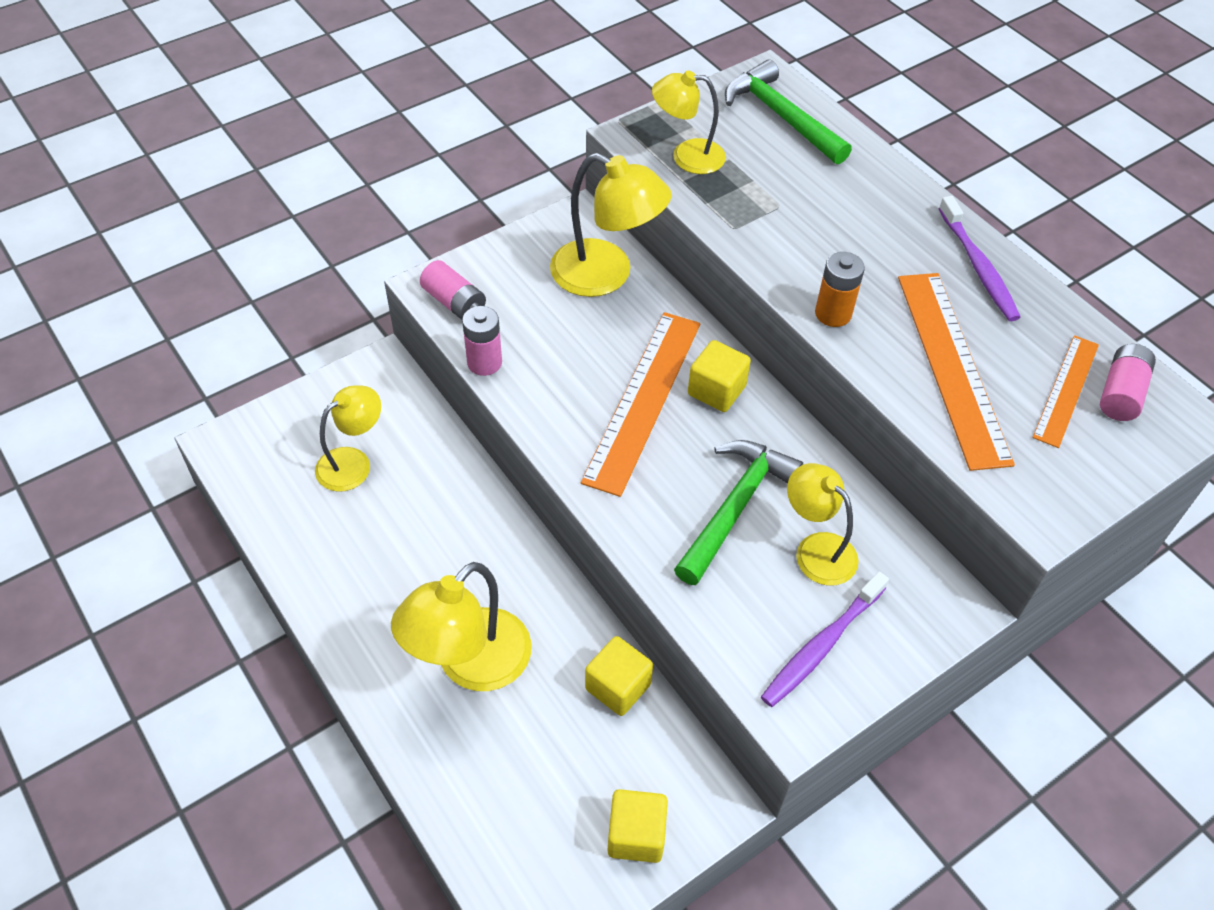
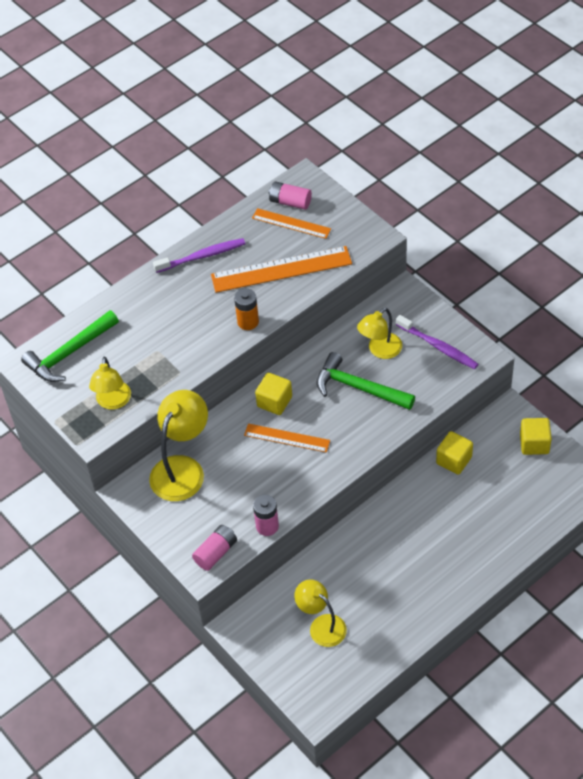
camera: 90 degrees left, 0 degrees up
(470, 665) = (454, 533): yellow lamp -> none
(643, 400) = (287, 438): orange ruler -> orange ruler, size x0.59

